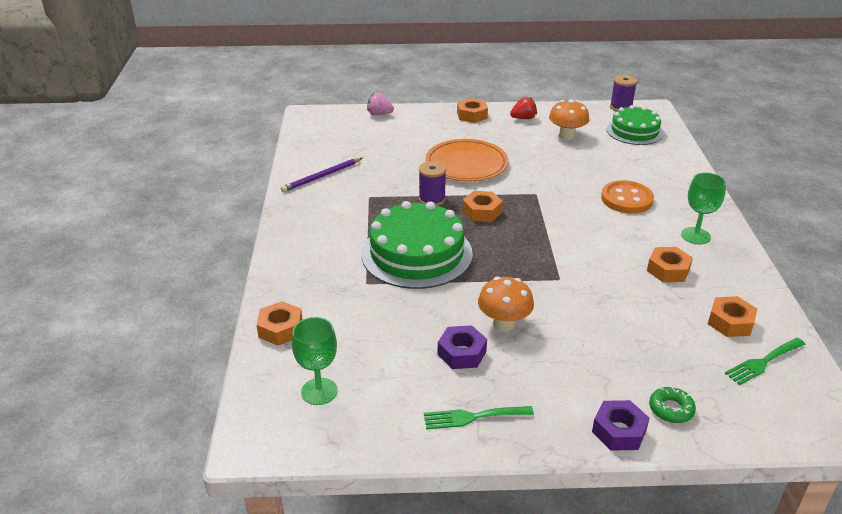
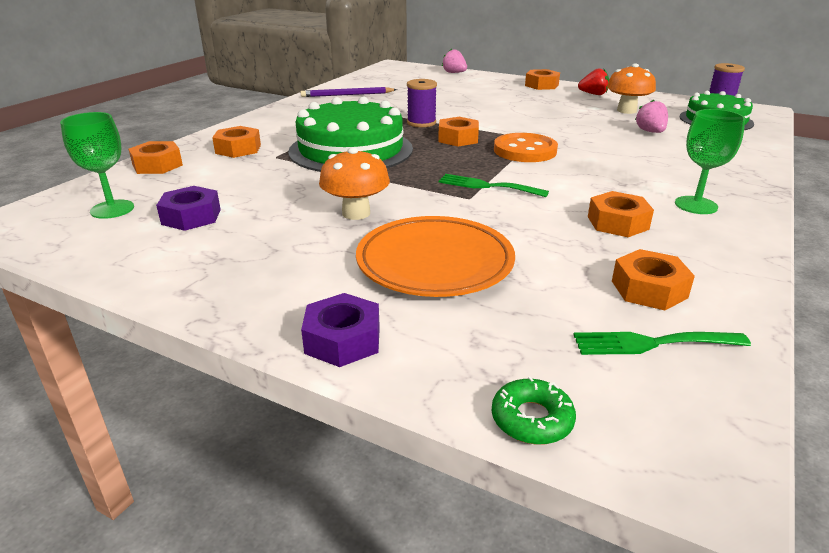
camera: 30 degrees right, 5 degrees down
(322, 284) = (238, 149): none -> orange nut
(462, 353) = (278, 221): purple nut -> purple nut (191, 217)
(466, 165) = (489, 110): orange plate -> orange plate (435, 262)
(472, 417) = (205, 270): green fork -> green fork (487, 186)
(605, 160) = (650, 132): none -> pink strawberry
(626, 199) = (638, 161): orange button -> orange button (525, 151)
(671, 409) = (443, 344): green donut -> green donut (532, 419)

